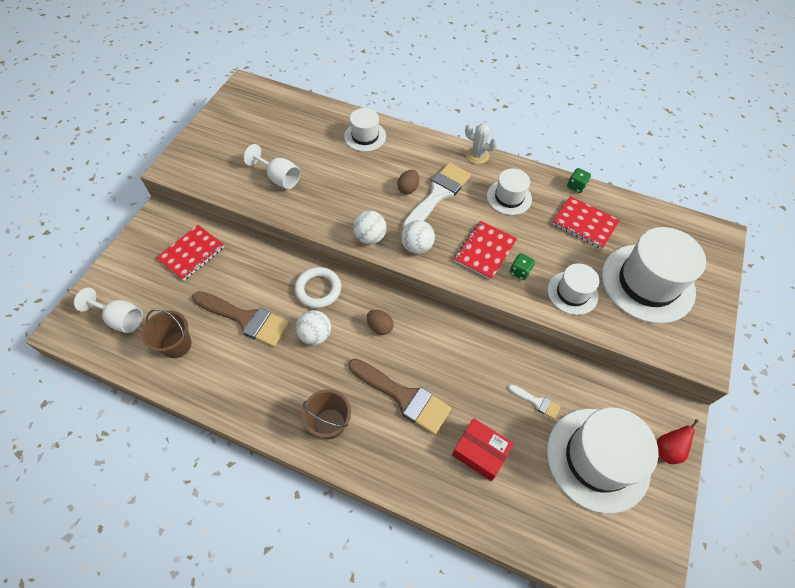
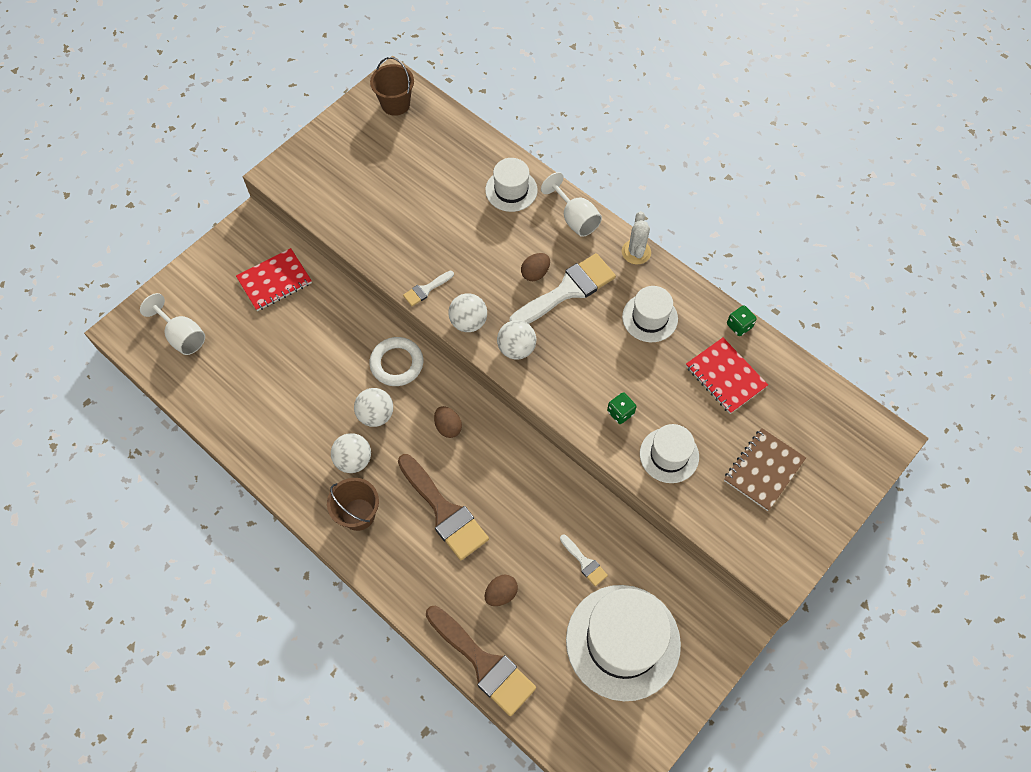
camera: 20 degrees right, 5 degrees up
(176, 345) = (230, 382): brown bucket -> brown bucket (395, 104)
(246, 319) = (309, 375): brown brush -> brown brush (484, 663)
(279, 178) = (393, 219): white goblet -> white goblet (575, 218)
(309, 378) = (353, 460): none -> white ball
(325, 222) = (426, 290): none -> white brush
(477, 155) = (636, 252): white cactus -> white cactus turned 45 degrees clockwise
(480, 452) = (501, 594): red box -> brown egg
(485, 251) = (591, 376): red notebook -> none
(647, 283) = (763, 470): white hat -> brown notebook
(667, 449) = (704, 658): red pear -> none

